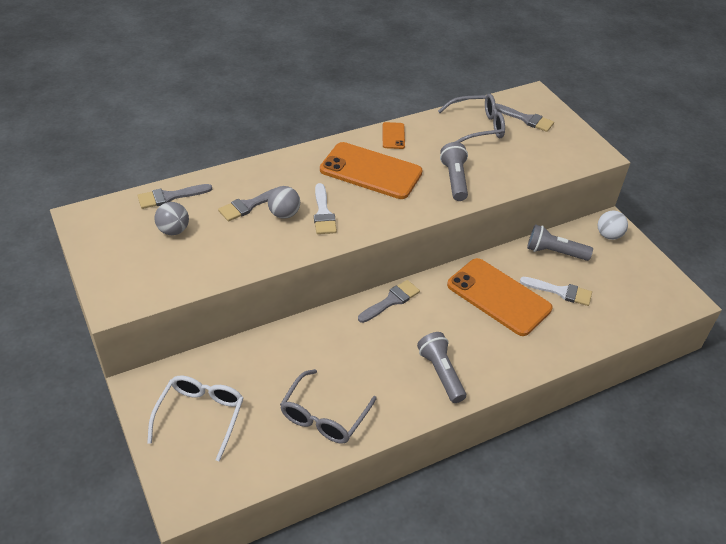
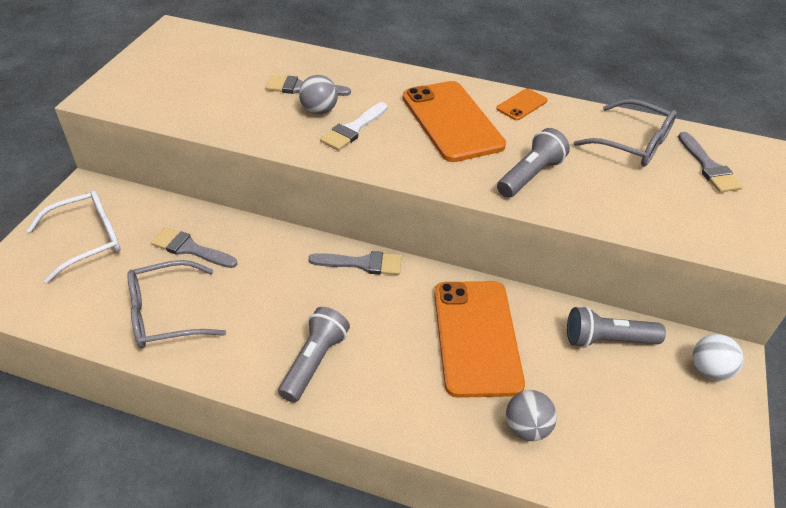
camera: 45 degrees right, 0 degrees up
(170, 197) = (253, 49): grey brush -> grey brush (190, 249)
(173, 230) = (217, 73): grey ball -> grey ball (526, 428)
(554, 252) = (607, 340): grey flashlight -> grey flashlight turned 60 degrees counterclockwise
(560, 291) = (558, 384): white brush -> none

